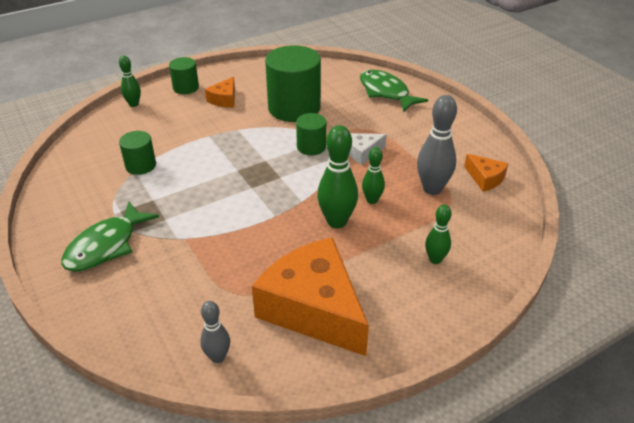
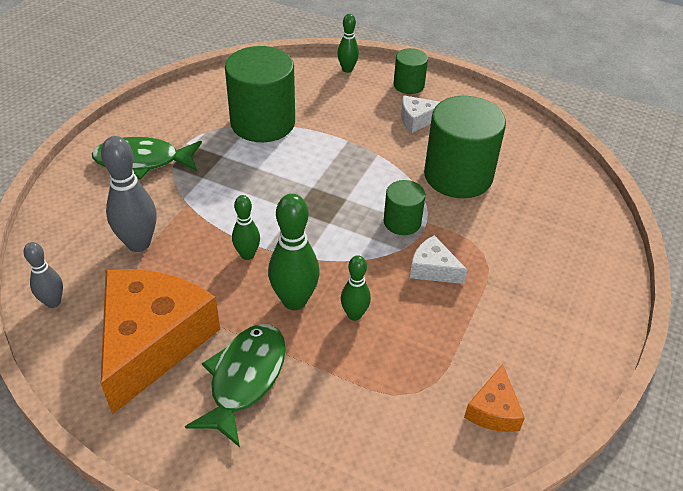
camera: 55 degrees right, 5 degrees up
(141, 165) = (263, 123): green cylinder -> green cylinder, size x1.94
(224, 99) = (417, 119): orange cheese -> white cheese
(386, 92) = (575, 236): green fish -> green fish (245, 379)
(432, 189) = (423, 362): grey bowling pin -> grey bowling pin (138, 243)
(435, 259) = (297, 417): green bowling pin -> green bowling pin (247, 255)

